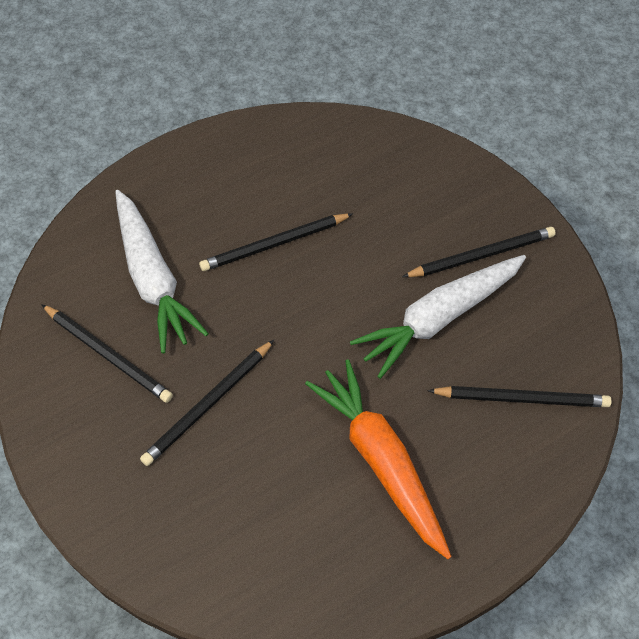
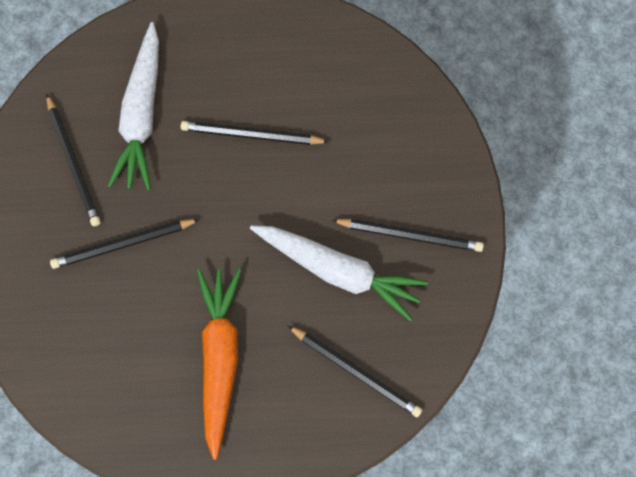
camera: 30 degrees right, 15 degrees up
(439, 318) = (338, 271): white carrot -> white carrot turned 150 degrees counterclockwise

